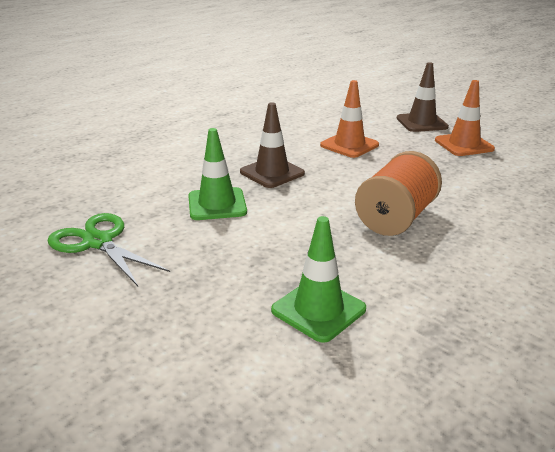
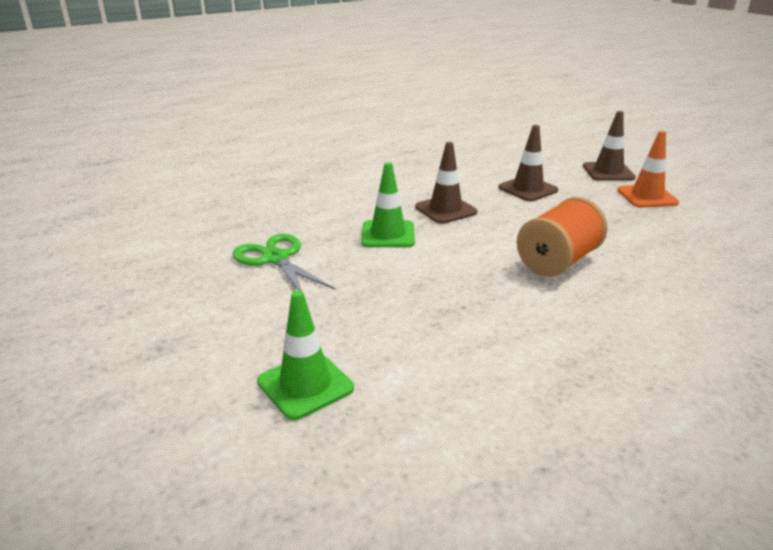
camera: 10 degrees right, 0 degrees up
(318, 310) = (464, 335): green traffic cone -> green traffic cone (305, 385)
(349, 145) = (528, 189): orange traffic cone -> brown traffic cone

